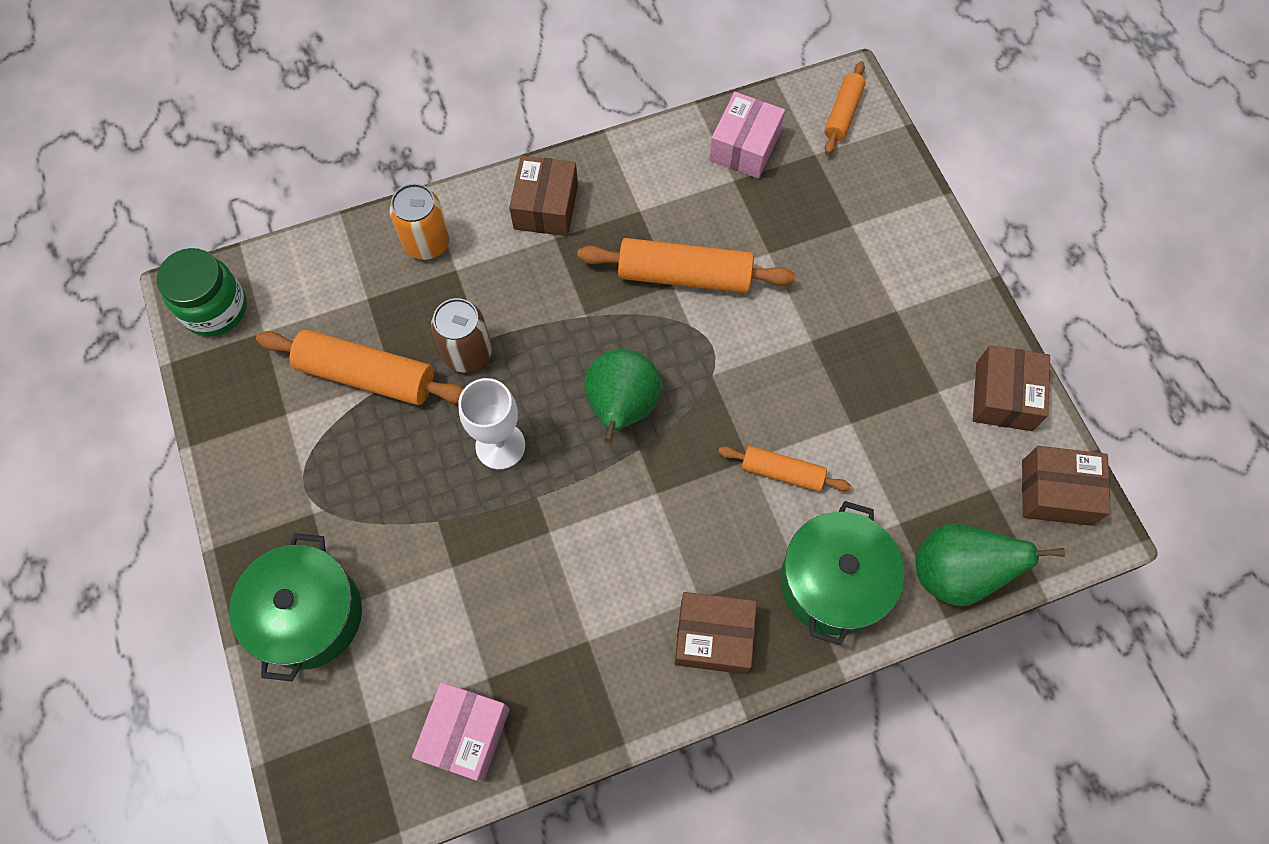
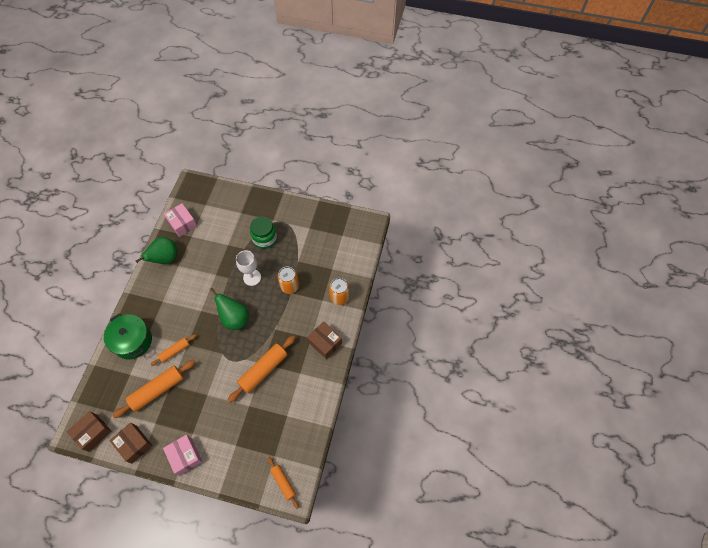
camera: 125 degrees right, 5 degrees down
(215, 309) = (360, 226): green jar -> green jar (265, 239)
(308, 615) = (245, 205): green pot -> none
(367, 375) = (304, 255): orange rolling pin -> orange rolling pin (157, 390)
(467, 353) = (289, 286): brown can -> orange can
(713, 637) = (149, 297): brown box -> none
(744, 147) = (297, 431): pink box -> pink box (185, 456)
(955, 573) = (102, 378): green pear -> green pear (165, 258)

